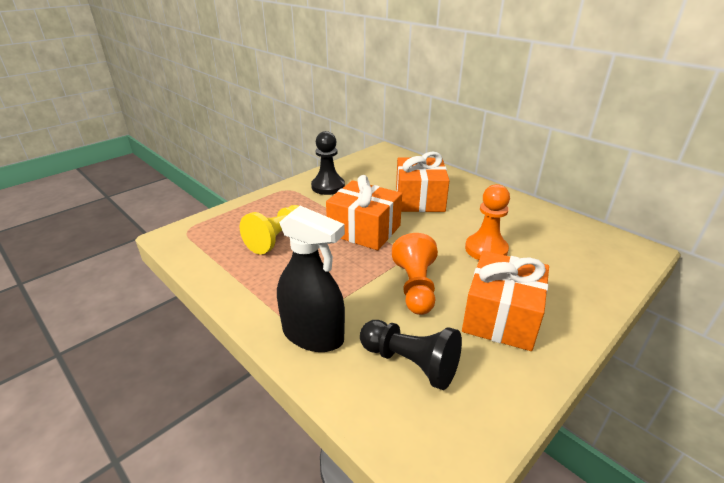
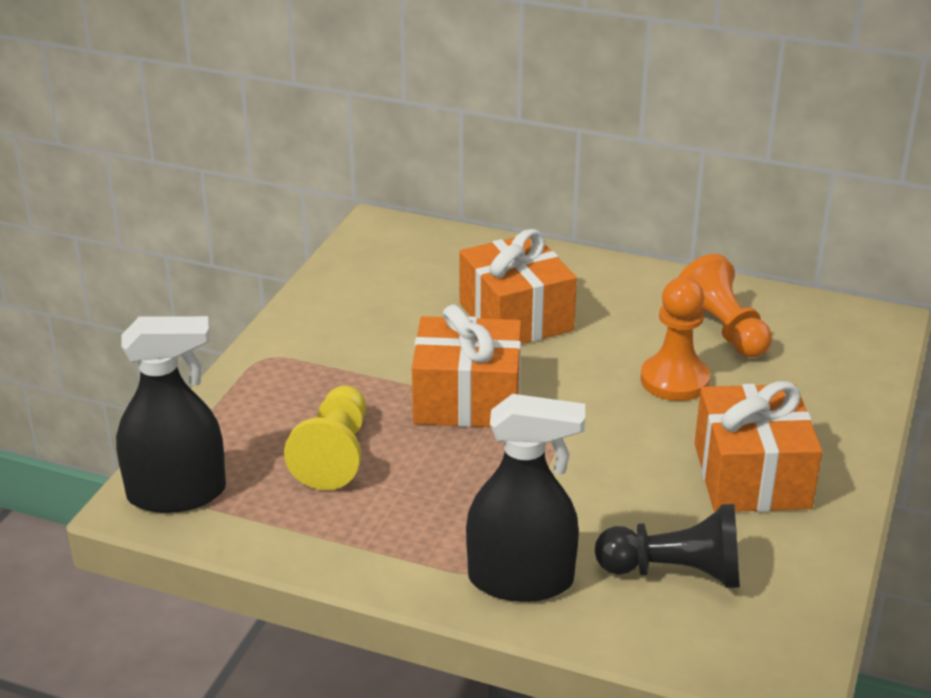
camera: 25 degrees left, 0 degrees up
(192, 236) = (177, 493): none -> black spray bottle
(328, 186) = (336, 332): black pawn -> none
(415, 287) = (612, 469): orange pawn -> orange pawn (723, 330)

